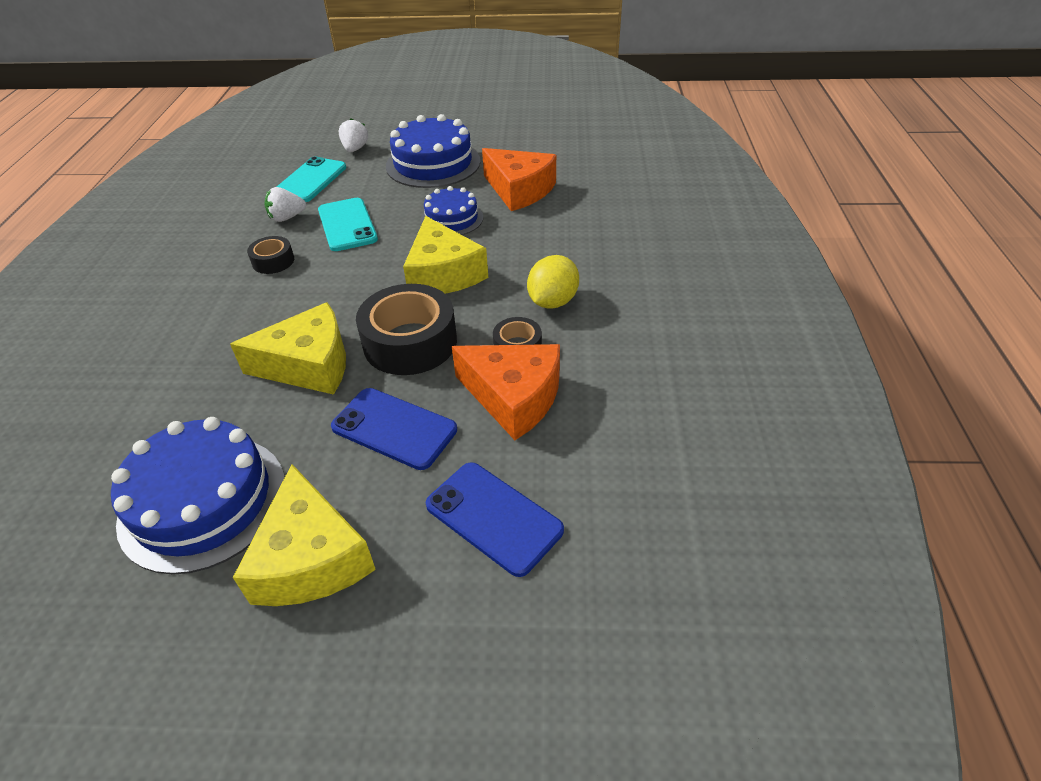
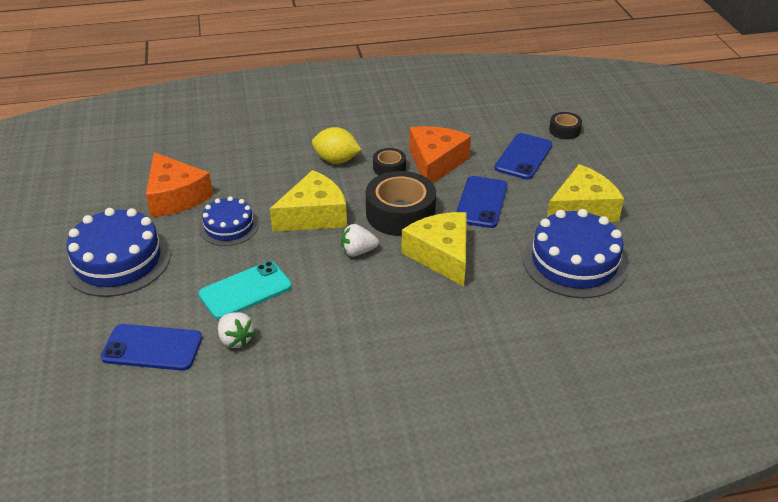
camera: 105 degrees left, 5 degrees down
(273, 261) = (316, 322): black tape -> black tape (564, 130)
(310, 180) = (152, 348): turquoise phone -> blue phone
(355, 149) = (74, 332): white strawberry -> white strawberry (358, 252)
(519, 190) = (175, 197): orange cheese -> orange cheese turned 120 degrees clockwise

